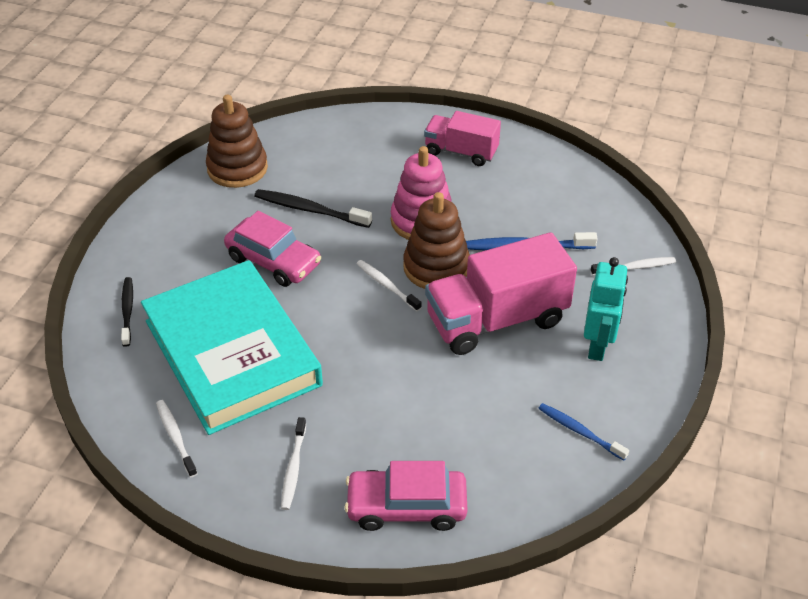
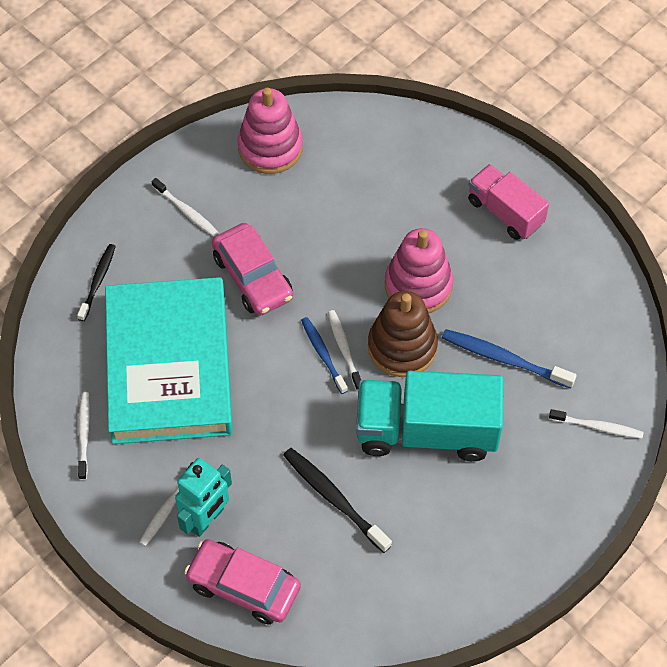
camera: 25 degrees right, 15 degrees up
(186, 234) = (186, 211): none -> white toothbrush
(237, 168) = (270, 147): brown stacking toy -> pink stacking toy
(309, 210) = (316, 228): black toothbrush -> black toothbrush (334, 498)
(496, 320) = (426, 430): pink truck -> turquoise truck
(579, 431) = (434, 580): blue toothbrush -> blue toothbrush (323, 354)
(597, 346) = (505, 500): turquoise robot -> turquoise robot (206, 519)

